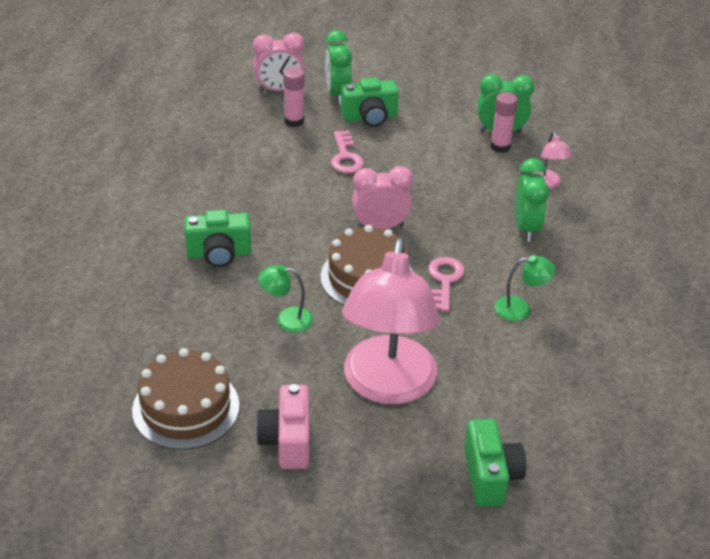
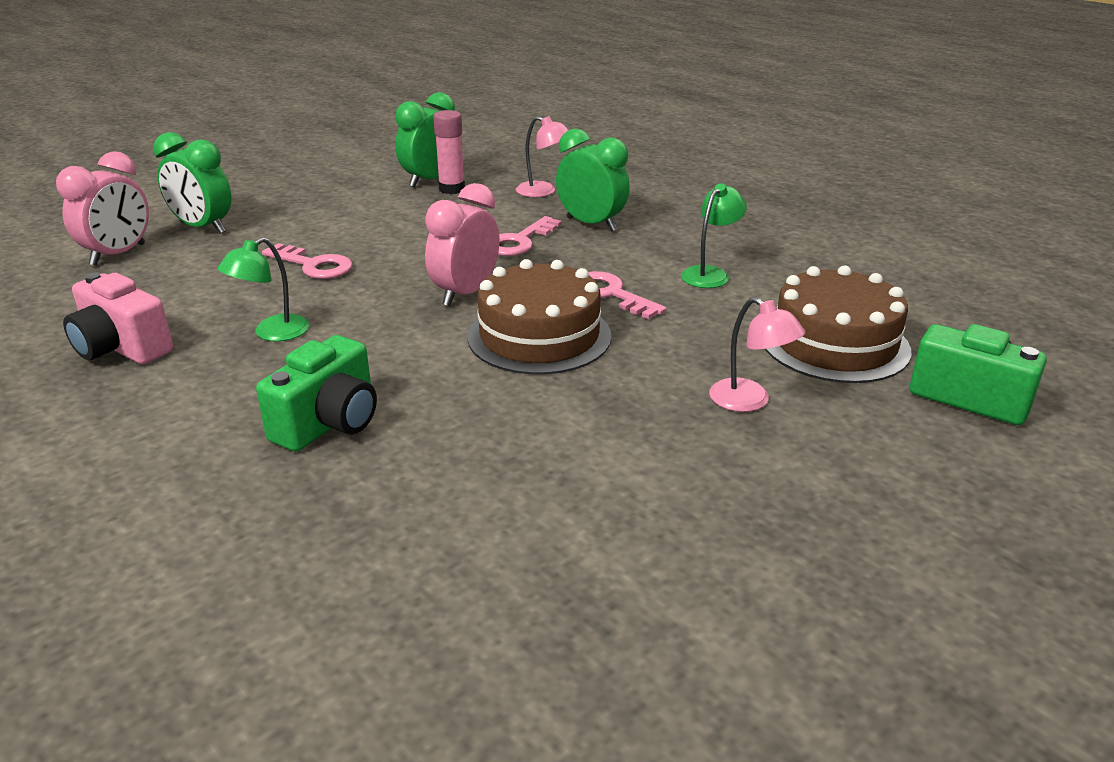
camera: 50 degrees left, 10 degrees down
(186, 408) = (614, 601): brown cake -> brown cake (834, 343)
(286, 319) = (536, 424): green lamp -> green lamp (272, 333)
(287, 441) = (782, 527): pink camera -> pink camera (121, 348)
(294, 121) = (191, 269): pink glue stick -> none
(369, 117) = (278, 227): green camera -> none
(387, 386) = (749, 401): pink lamp -> pink lamp, size x0.41
(466, 212) = (520, 241): none -> pink key

